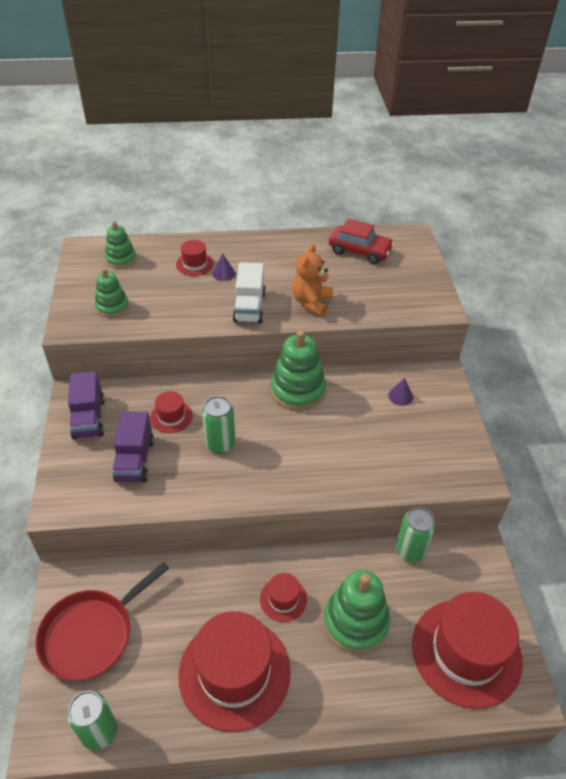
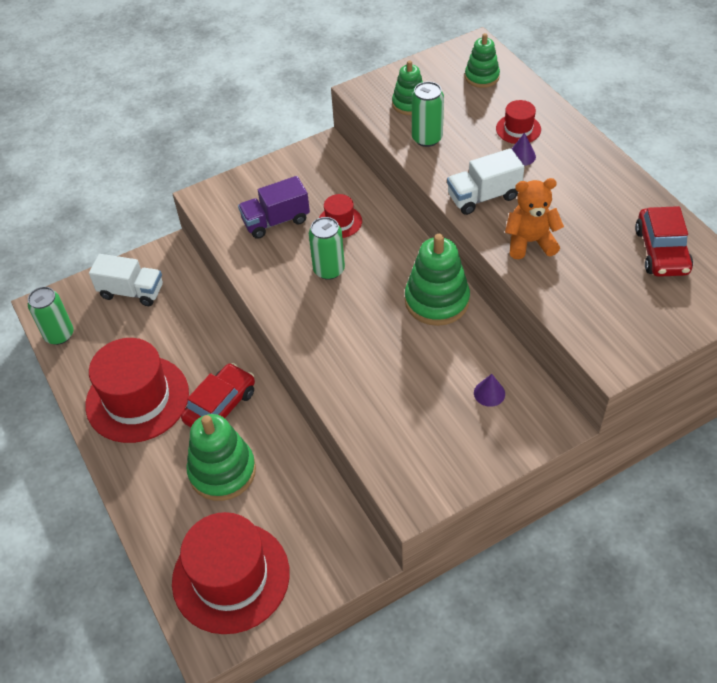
camera: 70 degrees right, 5 degrees up
(89, 418) = (303, 170): purple truck -> none
(91, 634) = (132, 292): red pan -> white truck
(283, 599) = (220, 406): red hat -> red car
(410, 550) = (325, 493): green can -> green can (427, 138)

